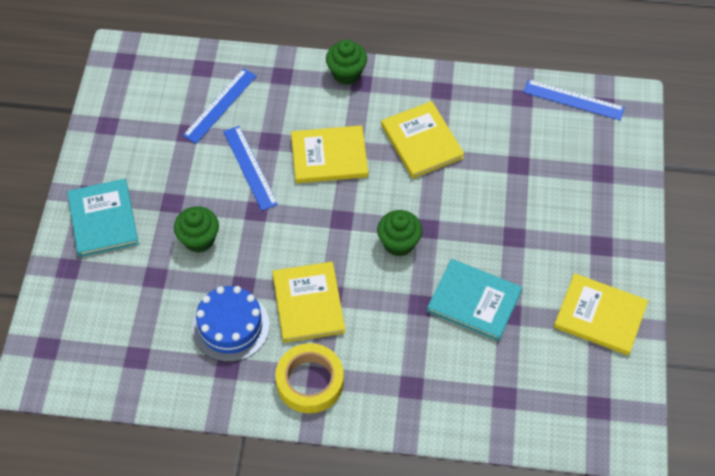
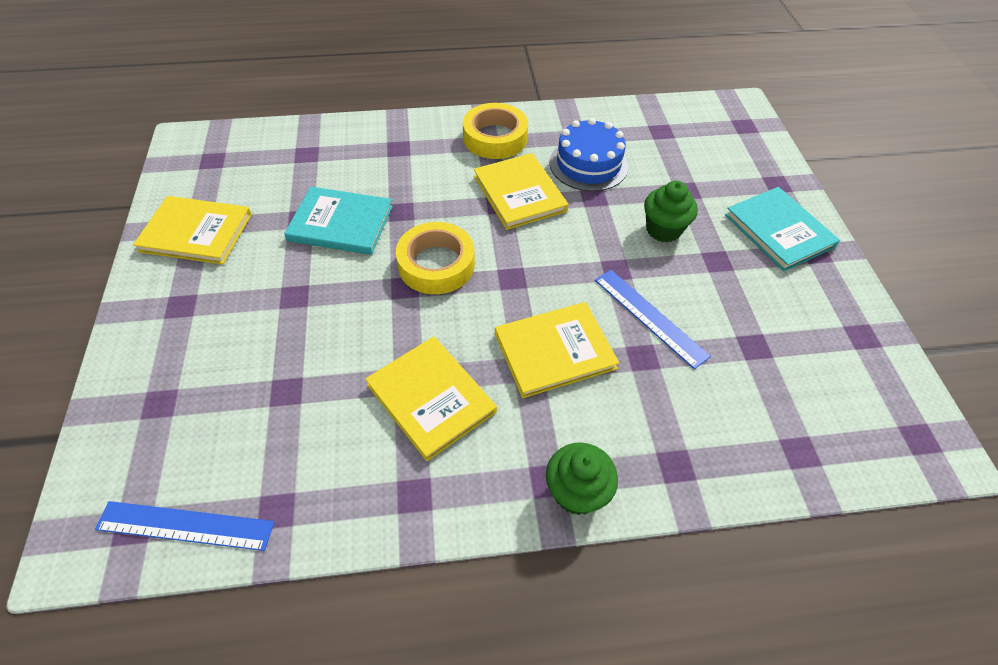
camera: 165 degrees right, 5 degrees down
(220, 105) = (737, 394): blue ruler -> none
(399, 243) = (436, 264): green cupcake -> yellow tape

